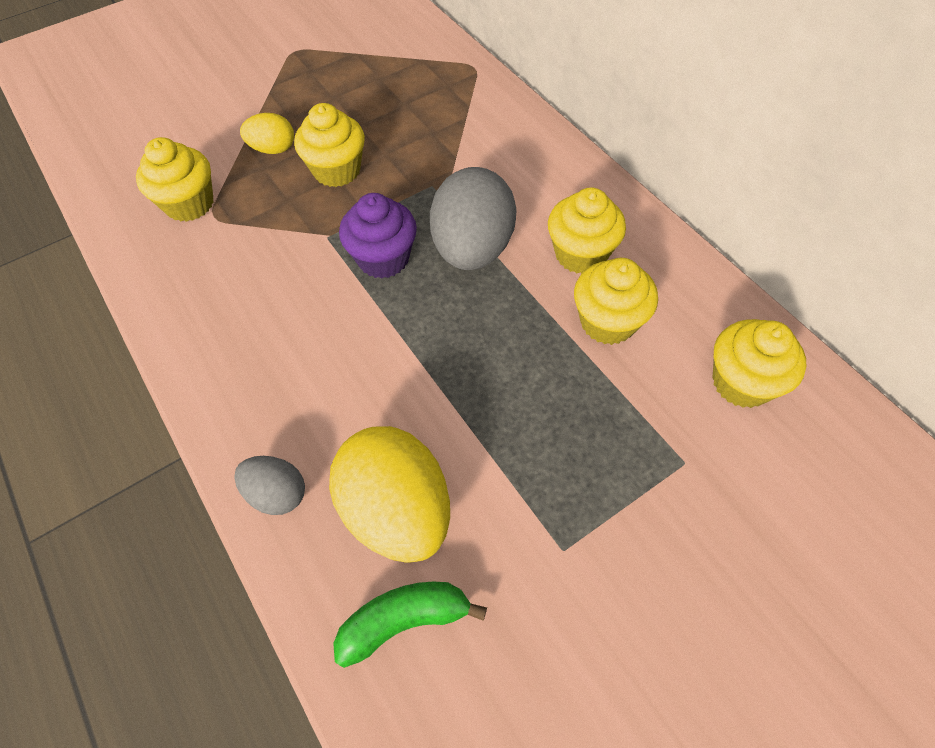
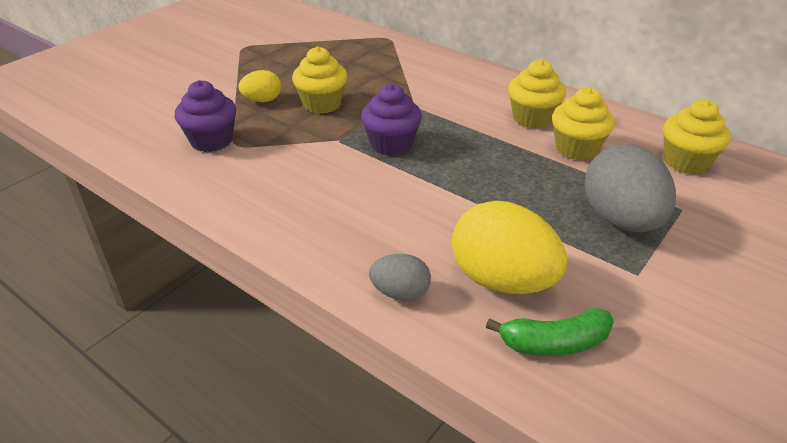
camera: 20 degrees left, 20 degrees down
(189, 204) = (211, 141): yellow cupcake -> purple cupcake
(404, 621) = (554, 343): green banana -> green banana turned 150 degrees counterclockwise
(472, 249) = (454, 128): grey egg -> grey egg (620, 220)

